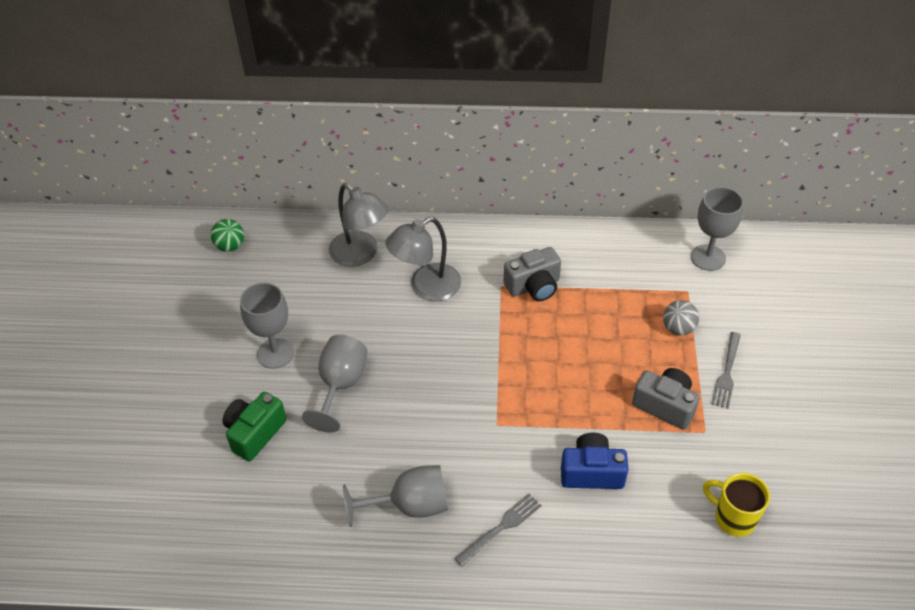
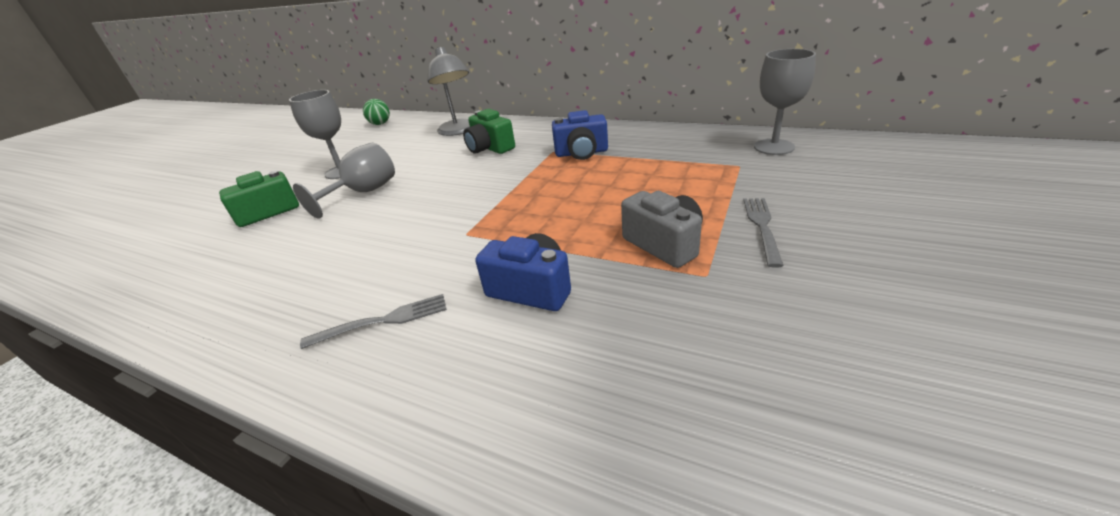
camera: 25 degrees right, 15 degrees down
(409, 505) = (318, 281): grey goblet -> none
(426, 287) = (490, 148): grey lamp -> green camera
(534, 286) = (581, 153): grey camera -> blue camera
(678, 328) = (714, 188): grey ball -> none
(727, 372) = (762, 227): grey fork -> grey fork turned 150 degrees clockwise
(733, 518) = (706, 384): yellow mug -> none

